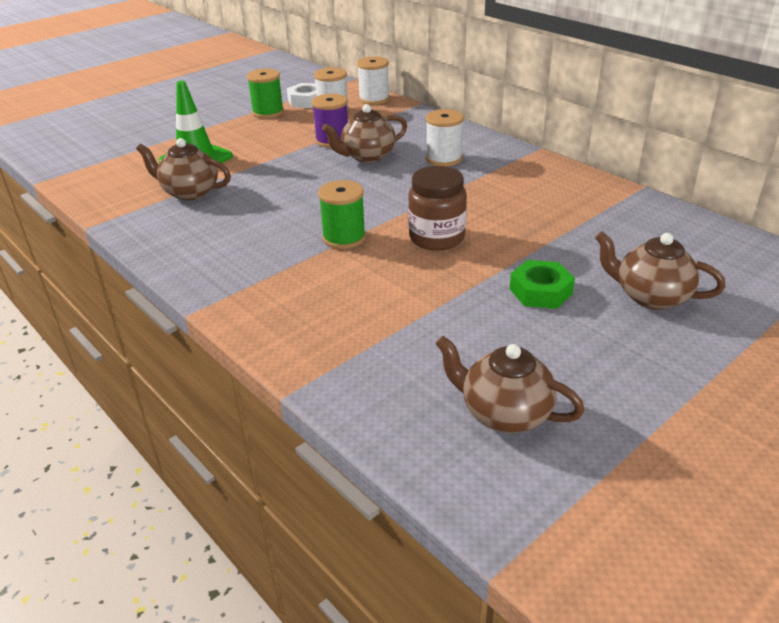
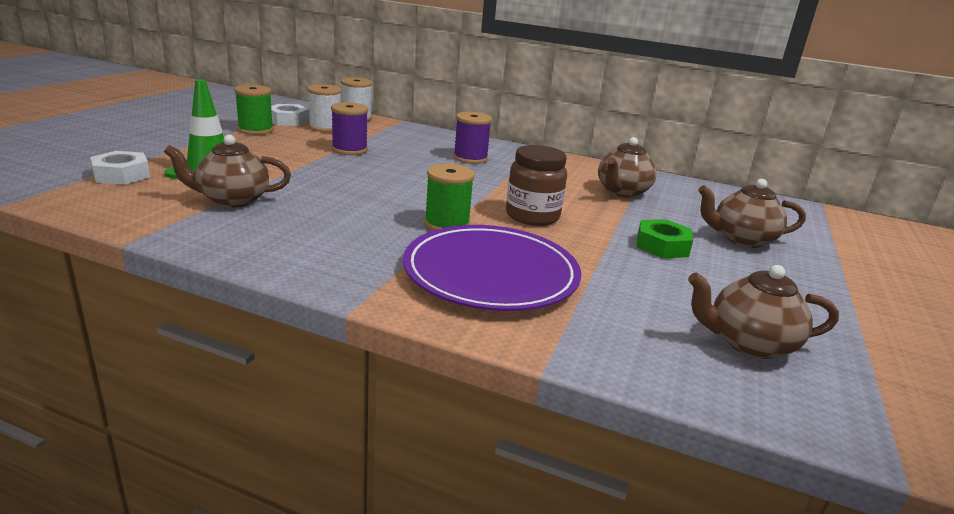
camera: 30 degrees left, 10 degrees down
(129, 159) = (121, 175): none -> white nut
(333, 296) = (491, 273): none -> purple plate
(367, 156) = (398, 160): brown teapot -> brown teapot (622, 192)
(444, 159) = (470, 158): white spool -> purple spool

